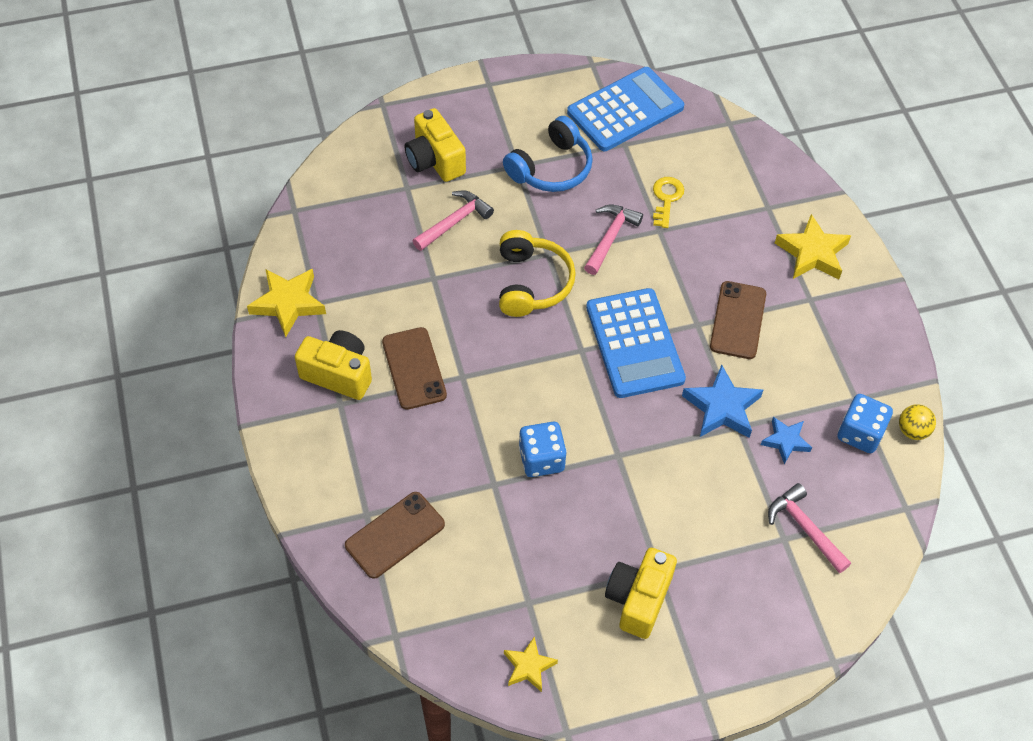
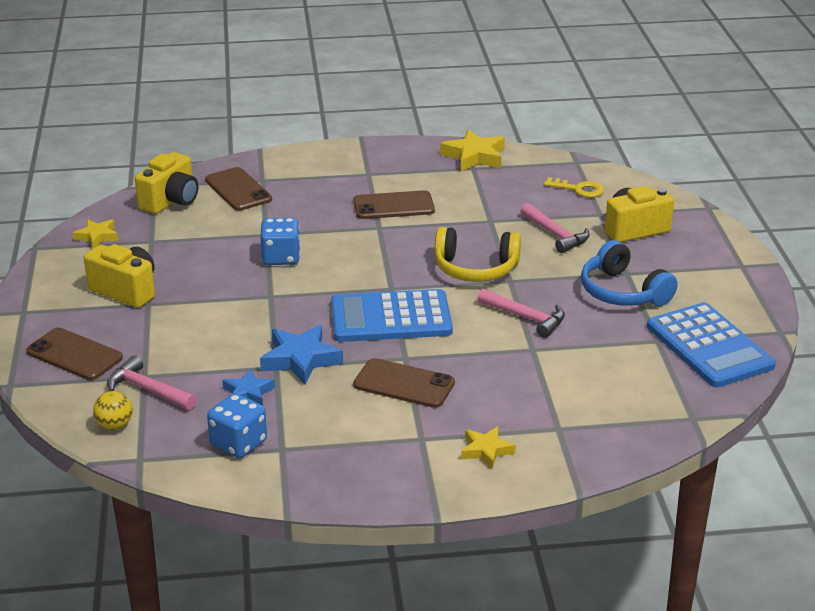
camera: 100 degrees right, 25 degrees down
(338, 374) = (397, 174): yellow camera -> yellow camera (171, 201)
(666, 199) = (576, 358): yellow key -> yellow key (579, 189)
(767, 615) = (74, 355): none -> brown phone
(805, 528) = (148, 390): pink hammer -> pink hammer turned 120 degrees counterclockwise
(812, 253) = (486, 450): yellow star -> yellow star, size x0.62
(912, 430) = (228, 482): yellow ball -> yellow ball (115, 425)

